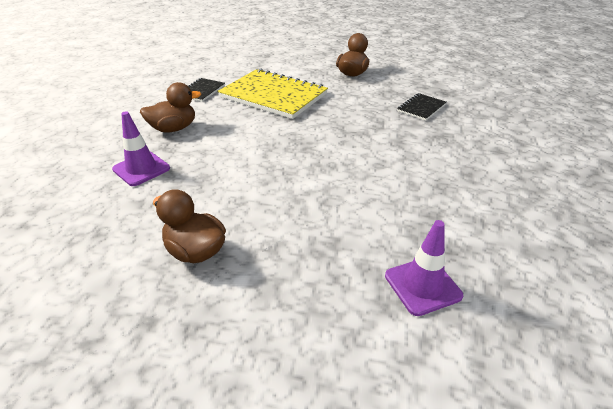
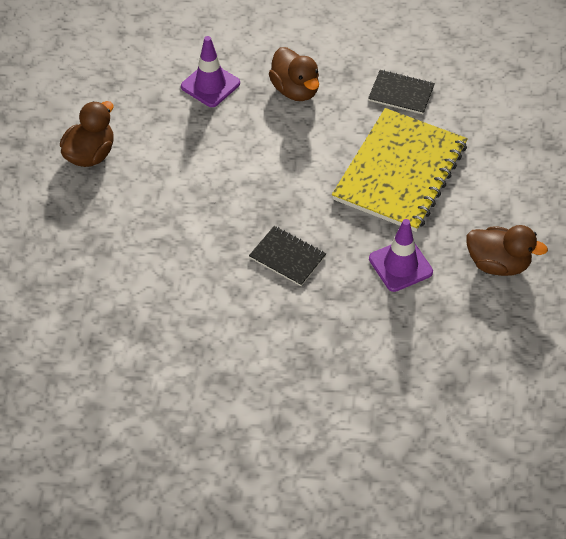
camera: 85 degrees right, 15 degrees up
(421, 108) = (390, 348): black notebook -> black notebook (287, 257)
(422, 285) = (49, 315): purple traffic cone -> purple traffic cone (400, 265)

